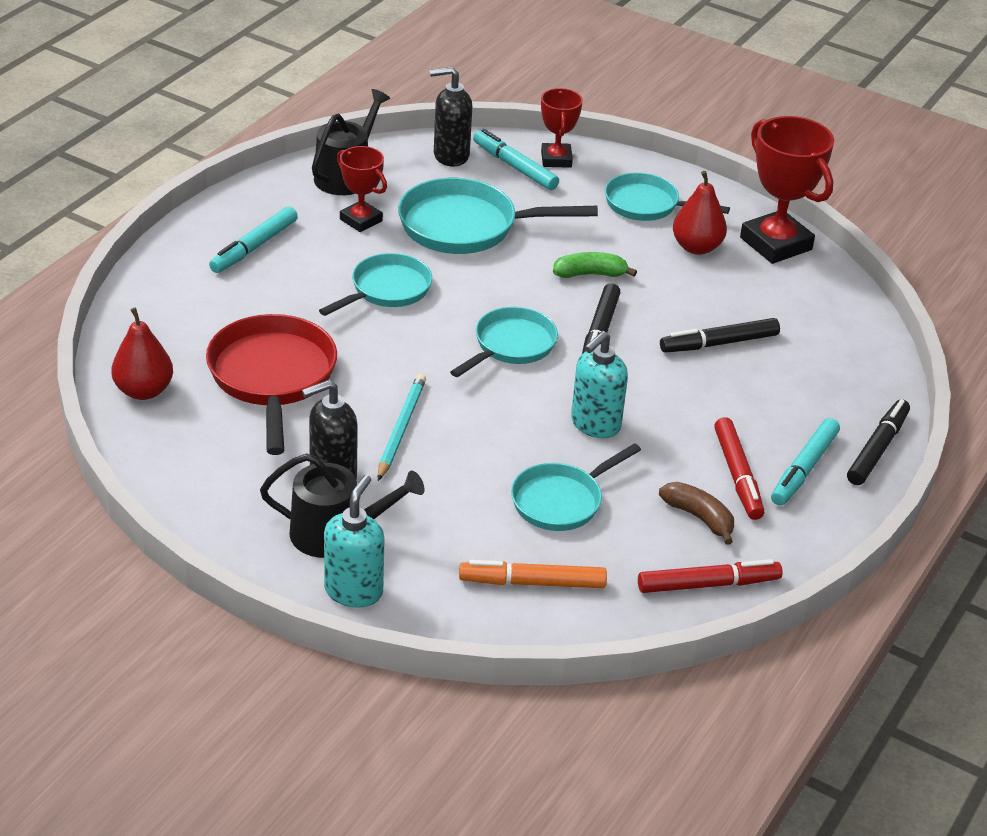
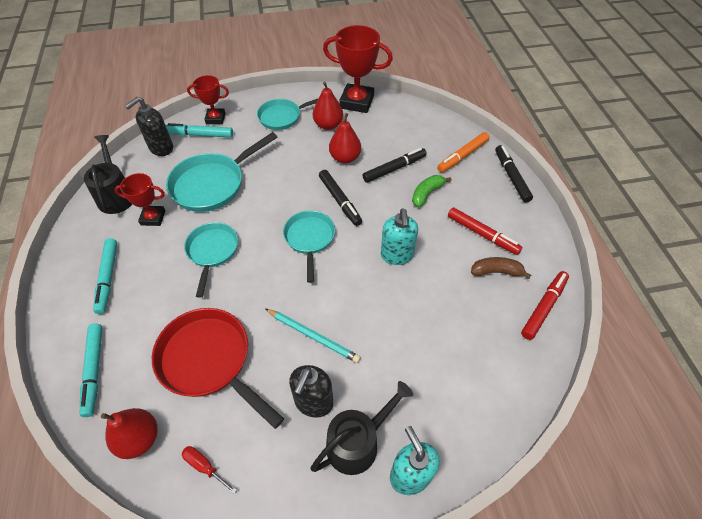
camera: 40 degrees left, 15 degrees up
(176, 449) = (204, 466): none -> red screwdriver
(401, 428) = (313, 336): turquoise pencil -> turquoise pencil turned 150 degrees clockwise
(532, 583) = (480, 379): orange marker -> orange marker (463, 156)
(556, 159) = (215, 118): red trophy -> red trophy turned 45 degrees counterclockwise
(561, 501) = (434, 315): turquoise pan -> none
(590, 274) = (299, 171): green banana -> green banana (427, 194)
(668, 295) = (345, 158): none -> red pear
(719, 343) = (394, 169): black marker -> black marker turned 150 degrees counterclockwise
(804, 469) = (500, 209): turquoise marker -> turquoise marker (94, 370)

